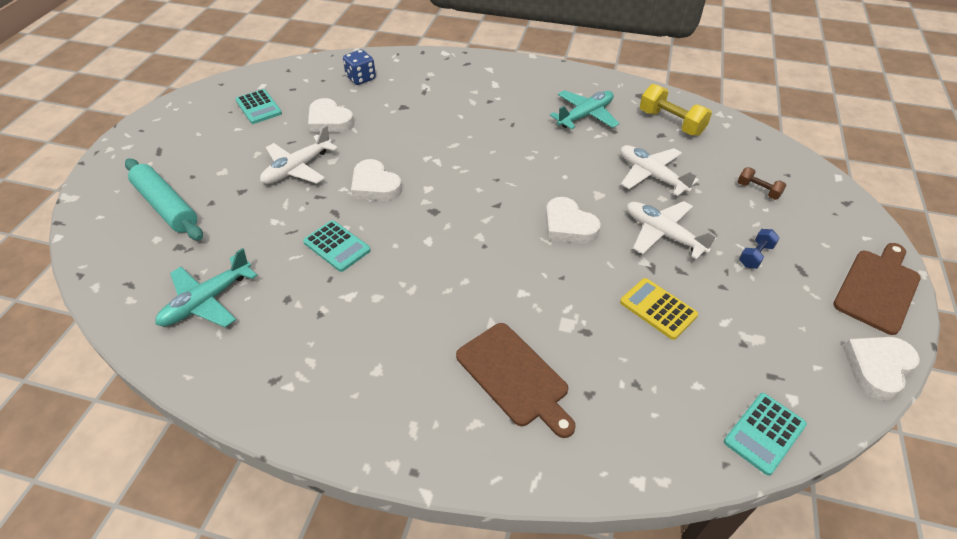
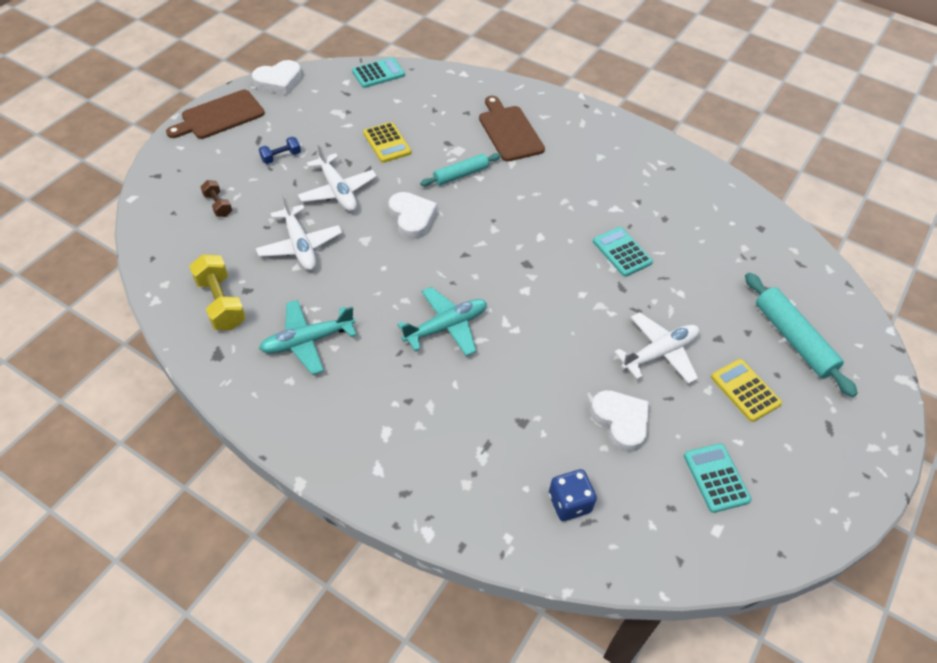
camera: 165 degrees left, 5 degrees up
(207, 301) = (729, 232): turquoise plane -> turquoise plane (446, 326)
(224, 159) = (745, 390): none -> yellow calculator
(375, 186) = (578, 307): white heart -> none
(545, 290) = (460, 174): none -> turquoise rolling pin

